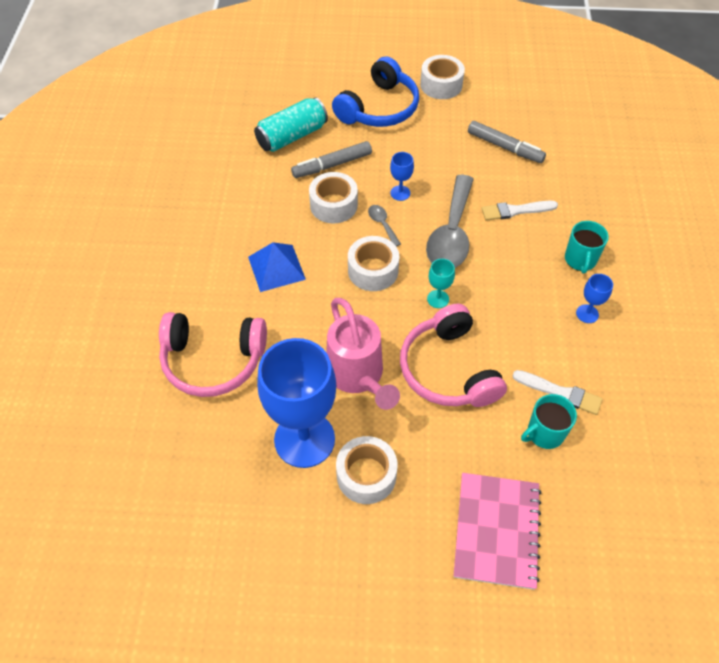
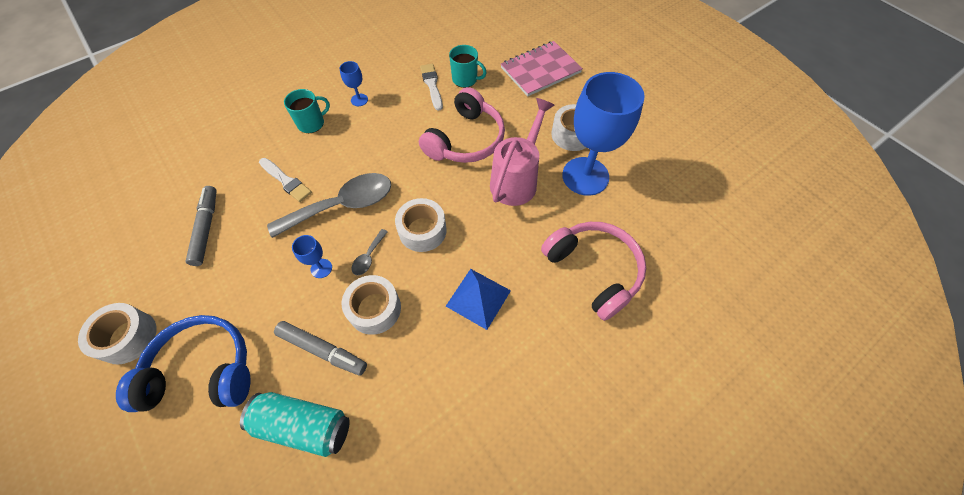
camera: 130 degrees left, 5 degrees up
(438, 299) = (414, 177): turquoise goblet -> none

